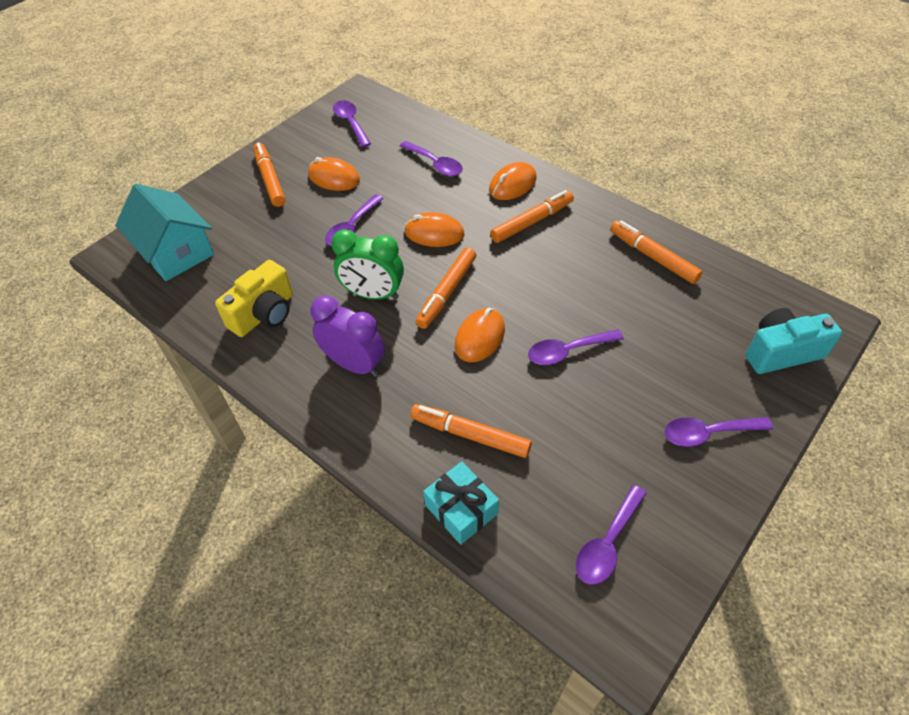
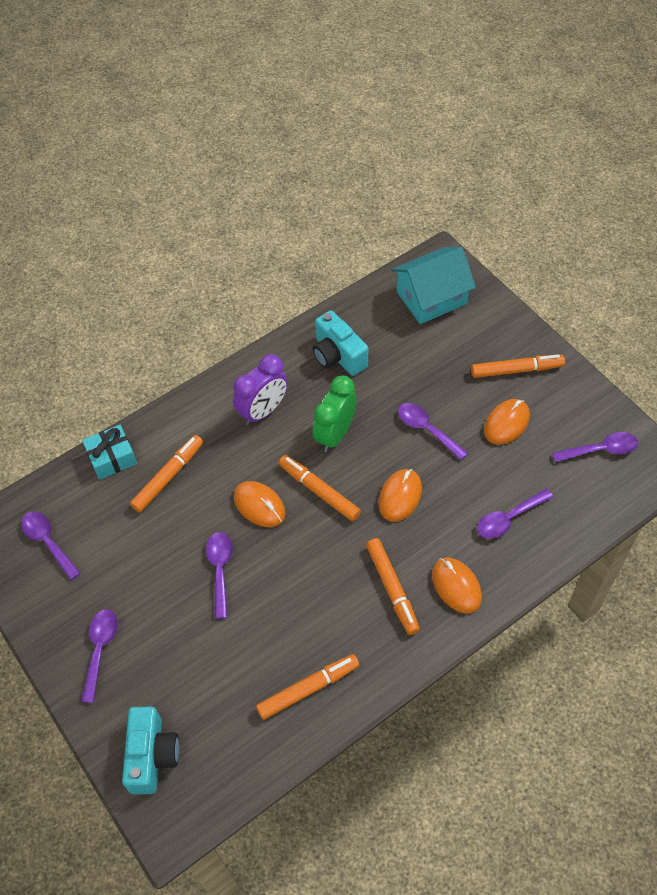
camera: 105 degrees right, 5 degrees up
(264, 314) = (338, 355): yellow camera -> turquoise camera

